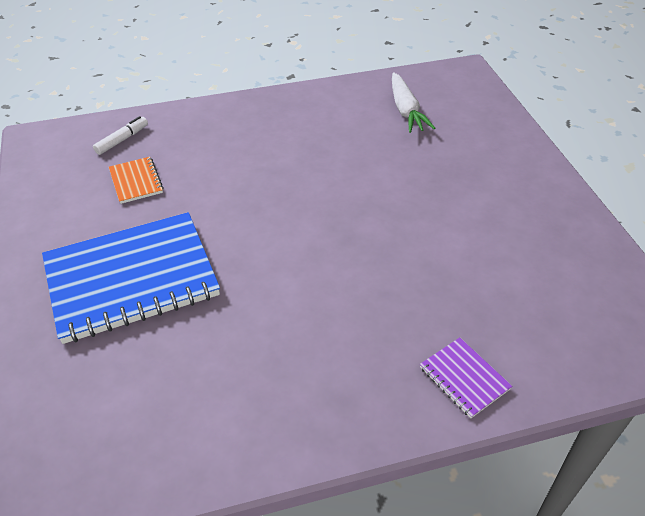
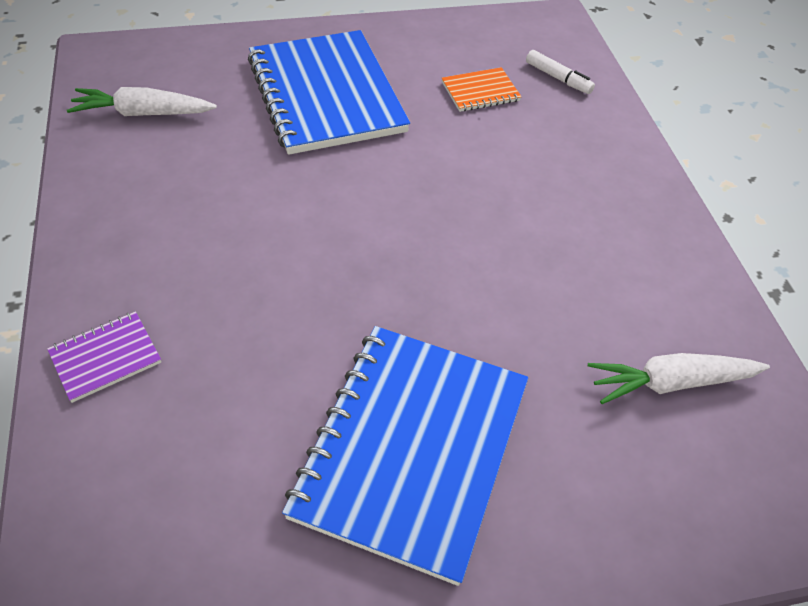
camera: 90 degrees right, 5 degrees up
(151, 427) = (143, 113): none -> white carrot
(482, 207) = (411, 449): none -> blue notebook

